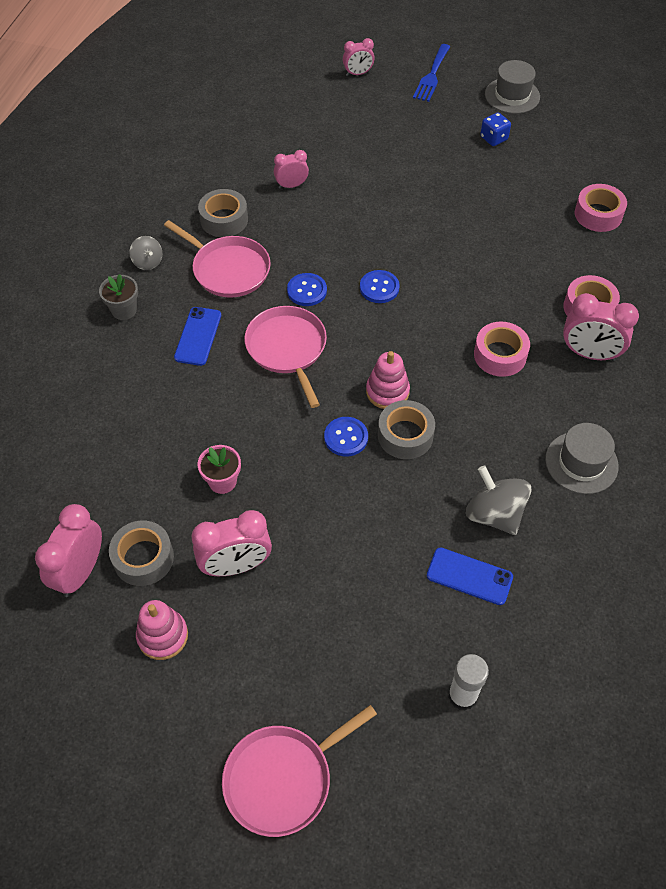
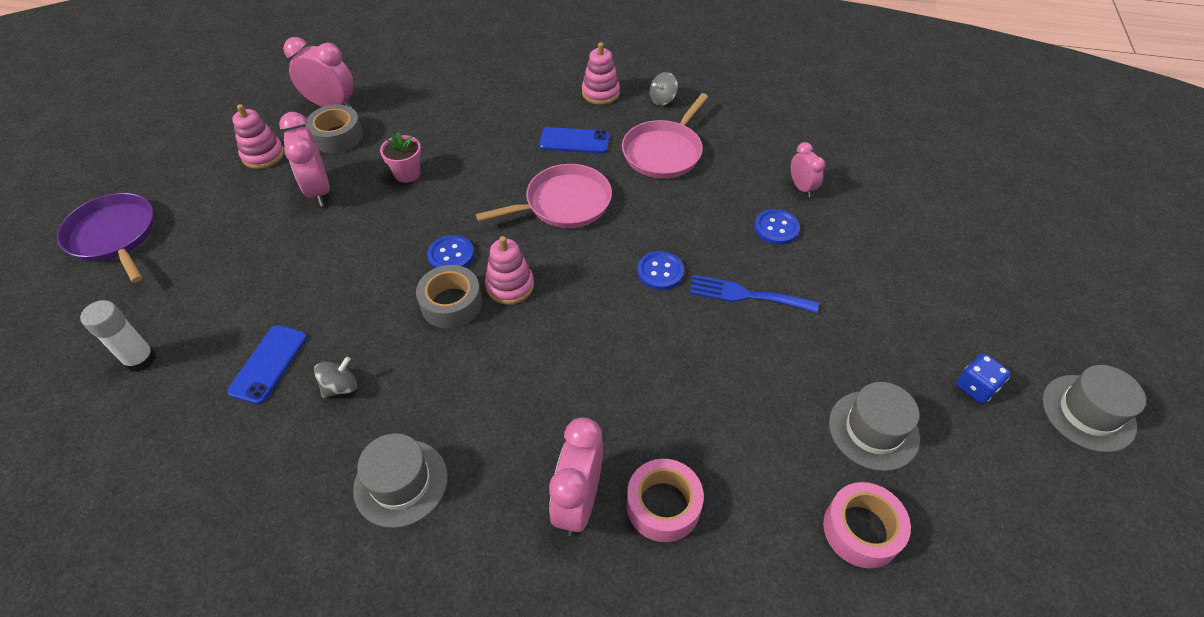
camera: 85 degrees right, 5 degrees down
(124, 310) = (600, 93): grey flower pot -> pink stacking toy
(224, 220) = (733, 142): grey tape -> none
(283, 779) = (114, 236): pink pan -> purple pan
(307, 291) = (645, 212): blue button -> blue button (776, 228)
(358, 74) = (1032, 232): pink clock -> none
(432, 75) = (1075, 311): blue fork -> blue fork (746, 295)
(494, 514) = (340, 387): grey spinning top -> grey spinning top, size x0.57
(500, 355) = (568, 393): pink tape -> none
(527, 193) = (873, 430): none -> grey hat

